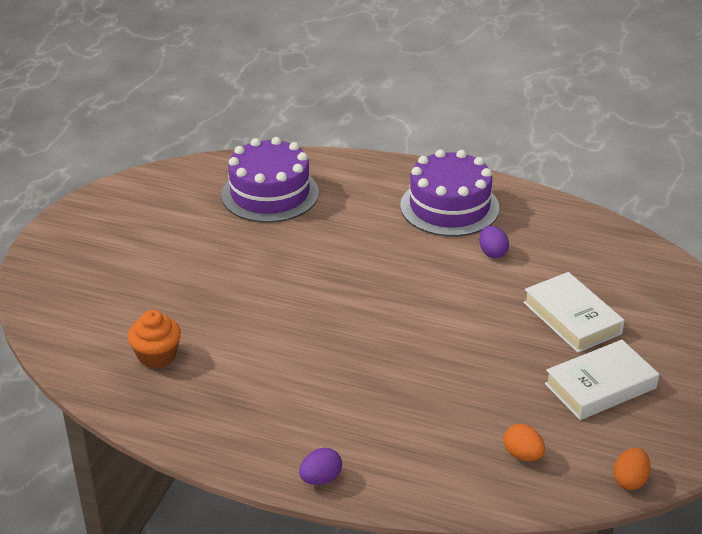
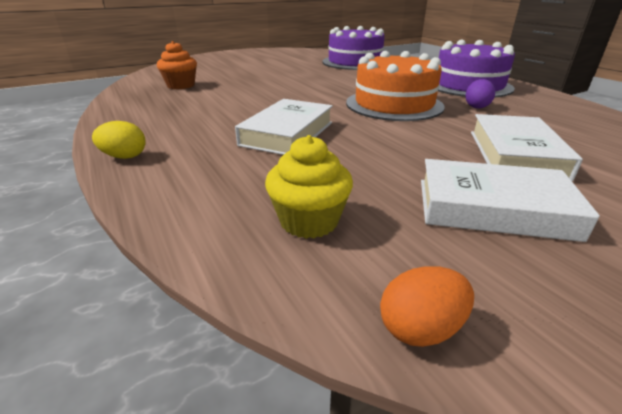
camera: 40 degrees right, 5 degrees down
(321, 479) = (124, 157): purple egg -> yellow egg
(396, 380) = (287, 133): none -> white book
(423, 284) = (394, 104): none -> orange cake
(523, 455) = (309, 221): orange egg -> yellow cupcake

